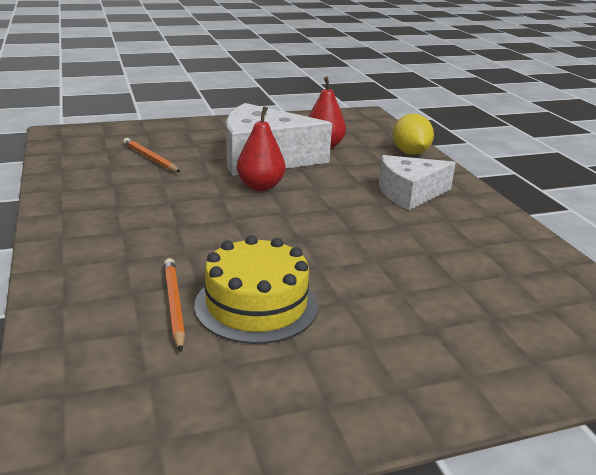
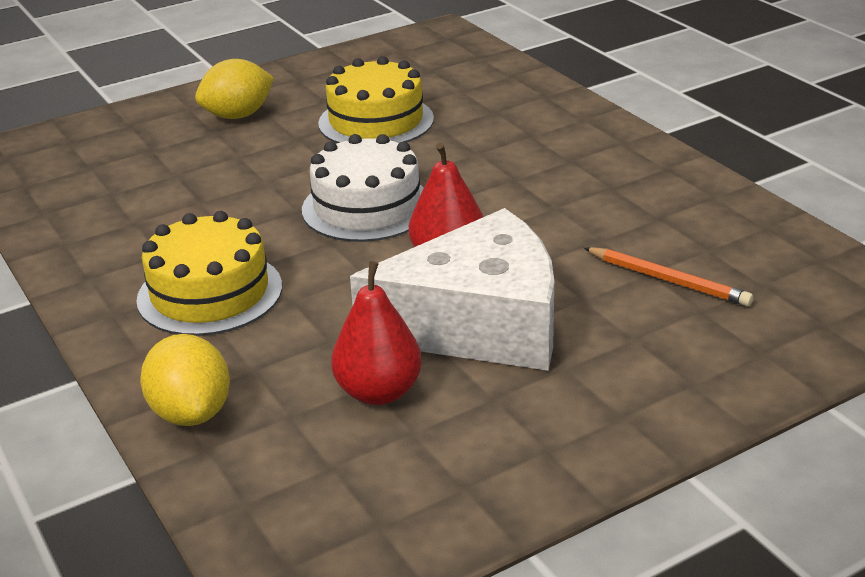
camera: 170 degrees right, 5 degrees up
(174, 304) = (449, 109): orange pencil -> none
(298, 224) = (367, 207): none -> white cake
(406, 347) = (238, 115): none -> yellow lemon
(409, 193) = (210, 293): white cheese -> yellow cake

